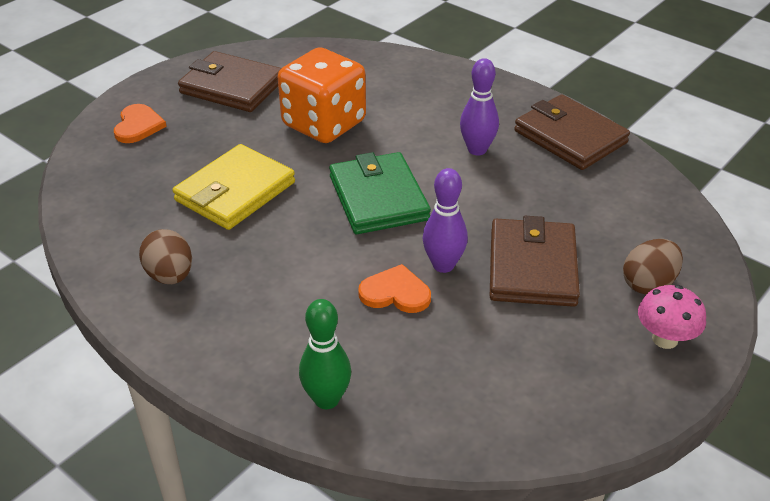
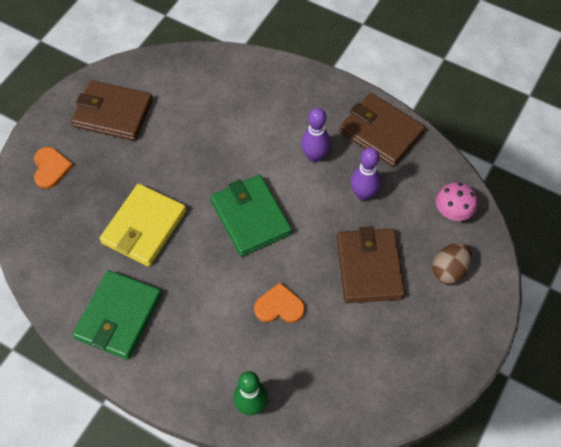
camera: 10 degrees left, 20 degrees up
(170, 276) = (118, 316): brown egg -> green wallet
(324, 124) = (194, 145): orange dice -> none
(443, 265) = (308, 275): purple bowling pin -> purple bowling pin (363, 194)
(665, 339) = (463, 317): pink mushroom -> pink mushroom (452, 212)

